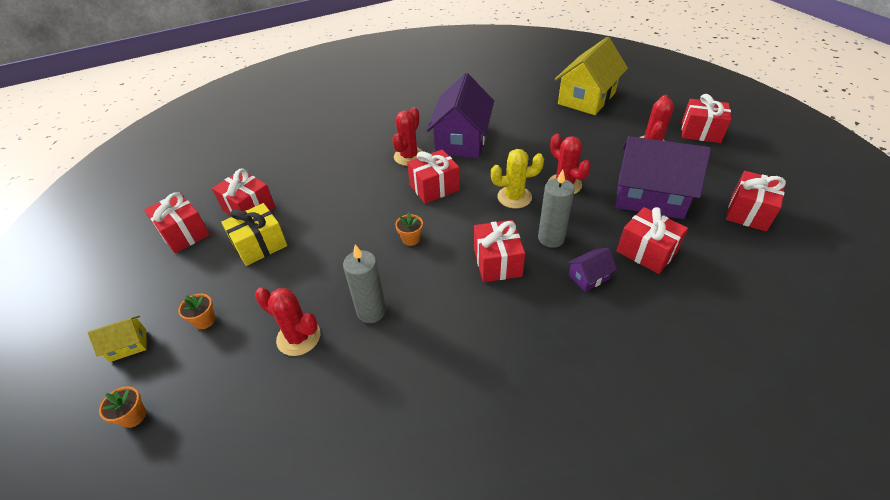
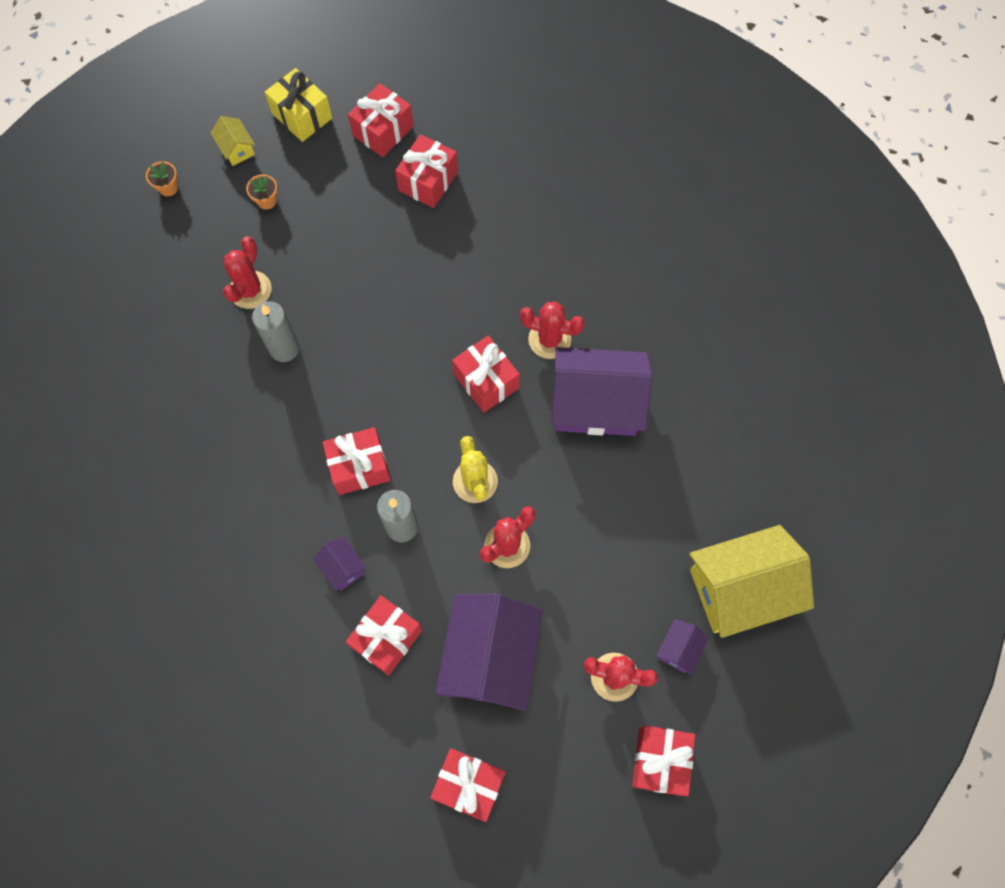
camera: 80 degrees right, 25 degrees up
(260, 245) = (370, 213): yellow gift -> yellow gift (302, 116)
(411, 239) = (390, 369): orange flower pot -> none
(586, 98) = (740, 588): yellow house -> yellow house turned 45 degrees counterclockwise
(627, 121) = (679, 649): none -> purple house

